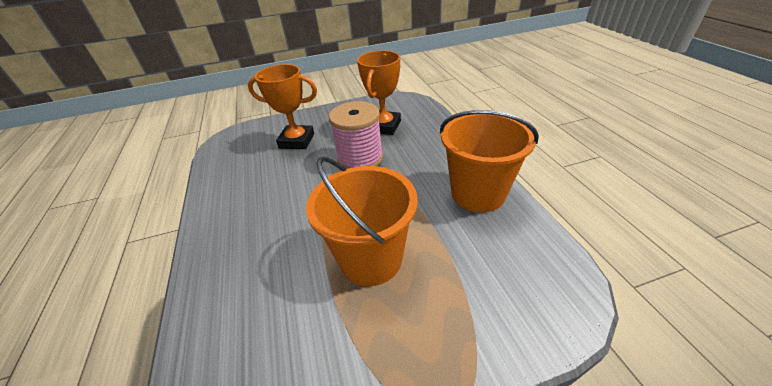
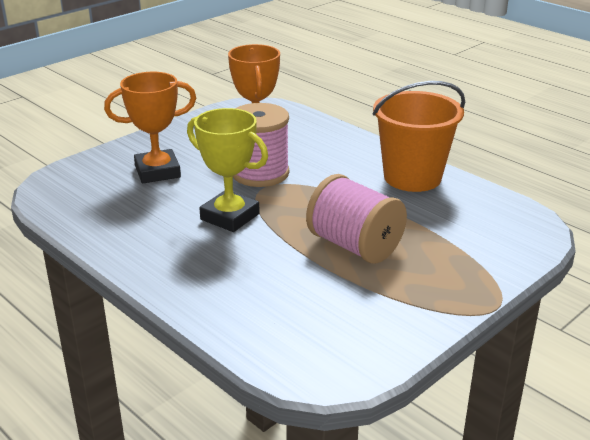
camera: 30 degrees left, 10 degrees down
(304, 194) = (230, 217): none -> yellow trophy
(371, 259) = (355, 246): orange bucket -> pink spool

